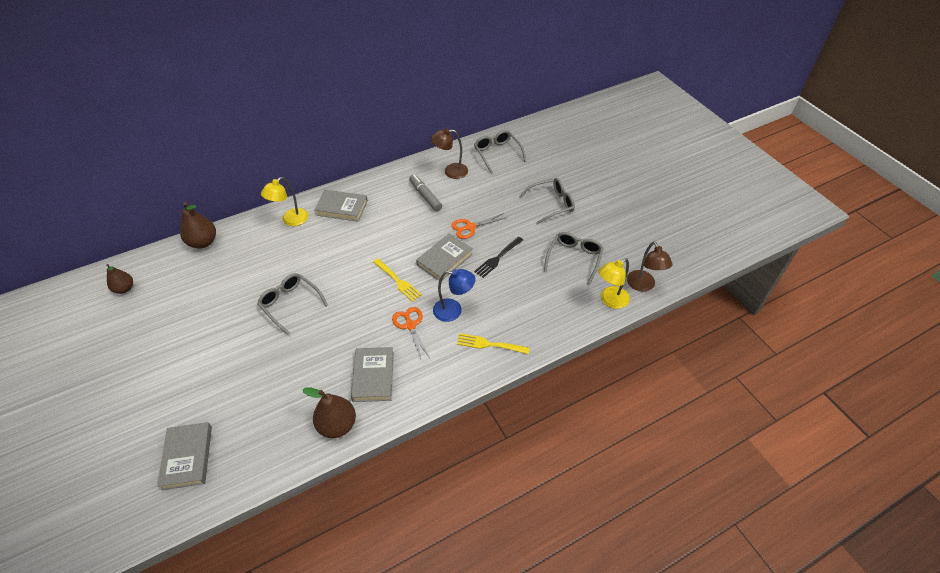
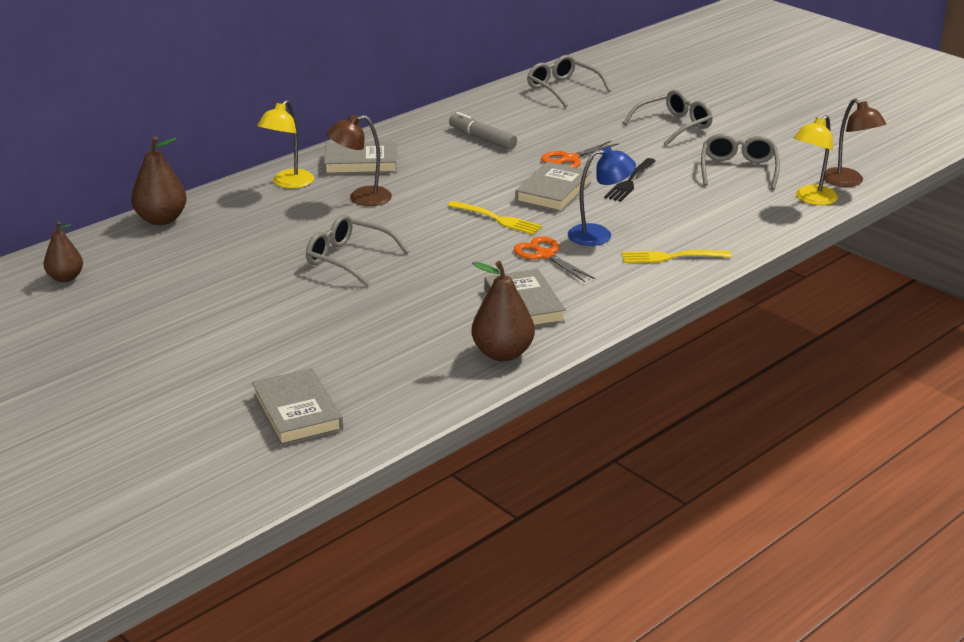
camera: 15 degrees left, 20 degrees down
(450, 171) = (504, 112): brown lamp -> brown lamp (361, 198)

